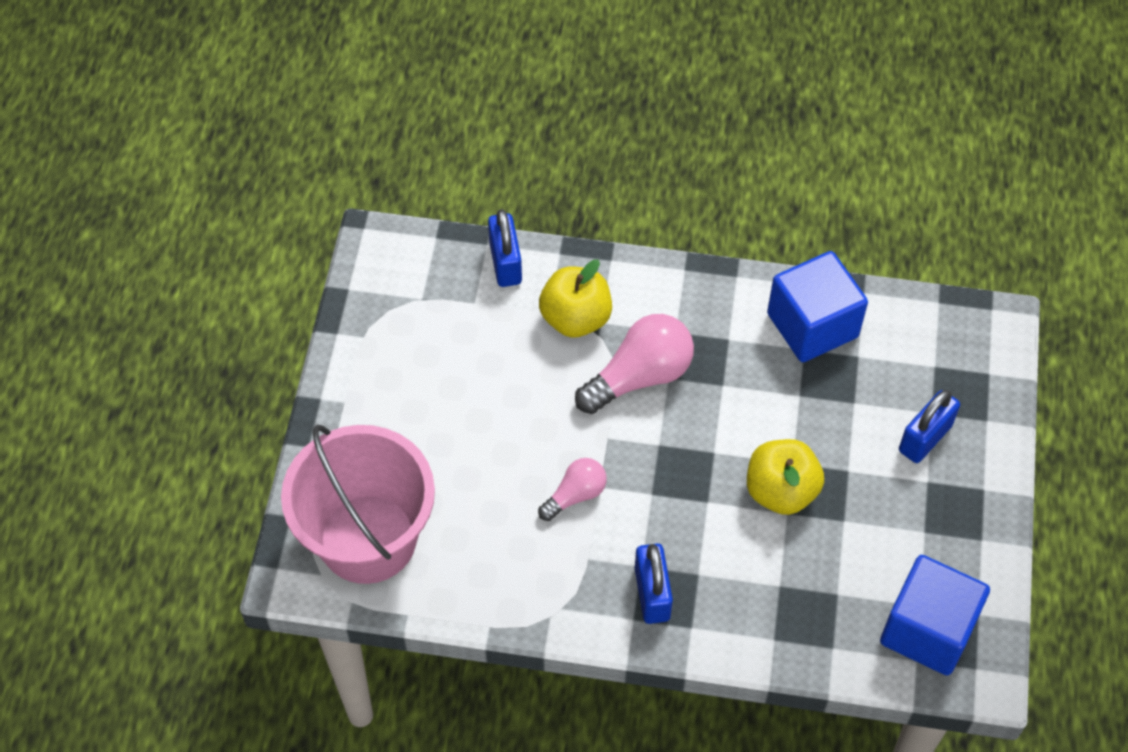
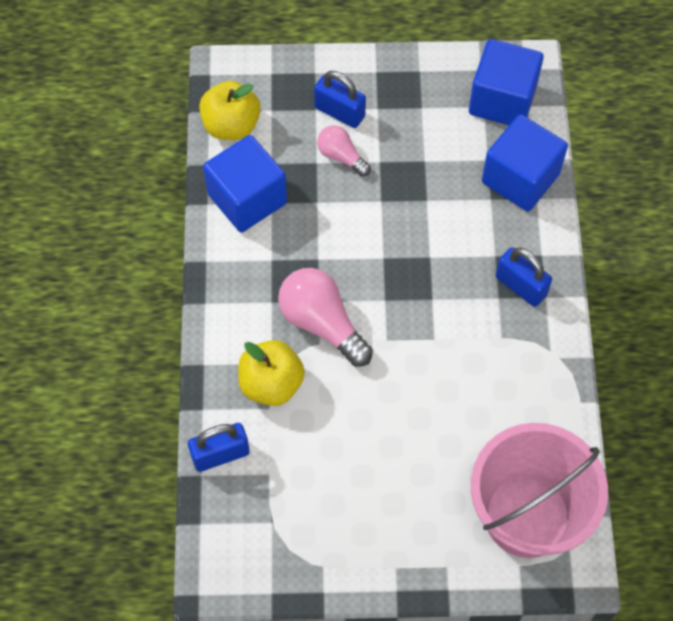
camera: 100 degrees left, 5 degrees up
(575, 495) = (447, 356): pink light bulb -> pink light bulb (341, 156)
(652, 594) = (521, 286): blue padlock -> blue padlock turned 60 degrees clockwise
(781, 491) = (408, 206): yellow apple -> yellow apple (231, 125)
(805, 626) = (520, 178): none -> blue cube

